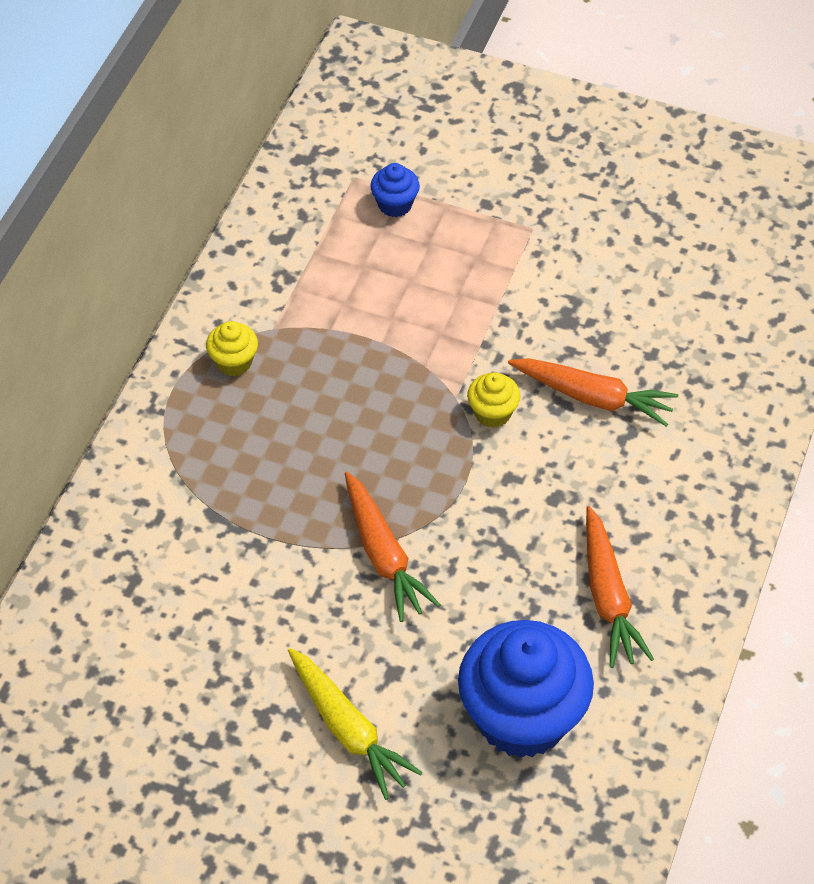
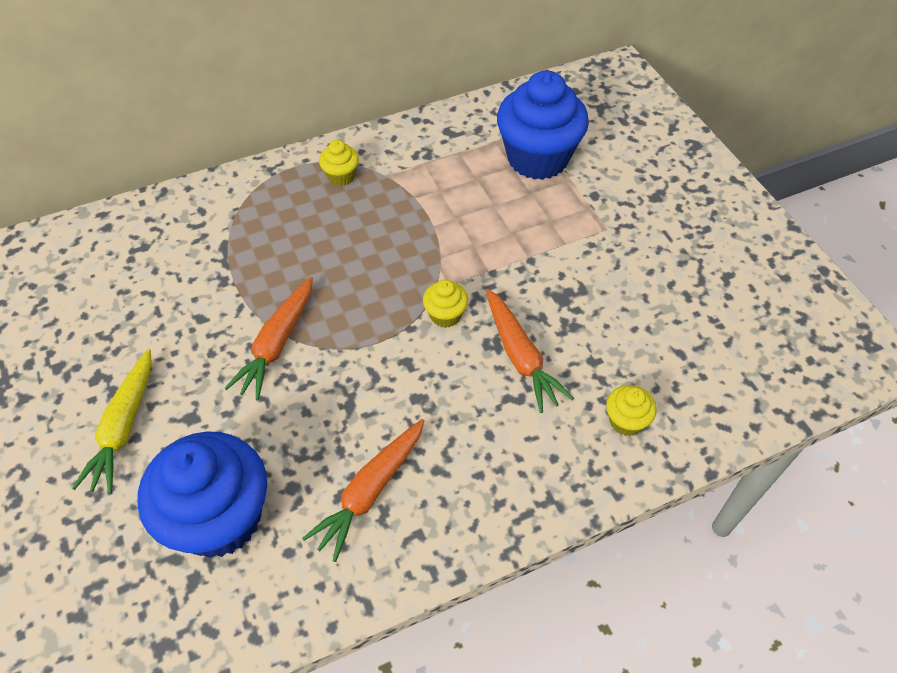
camera: 45 degrees right, 0 degrees up
(395, 204) = (537, 158): blue cupcake -> blue cupcake, size x2.27
(727, 382) = (626, 421): none -> yellow cupcake

